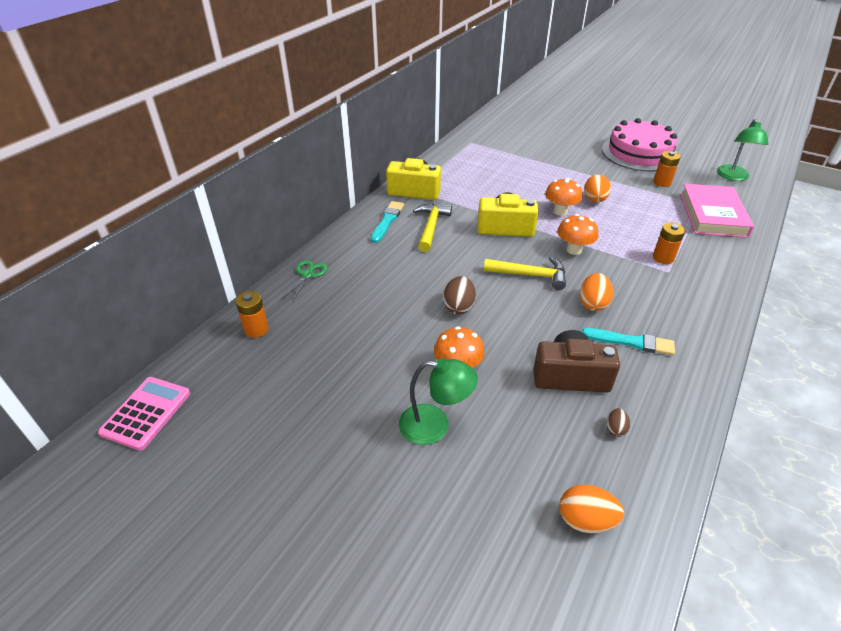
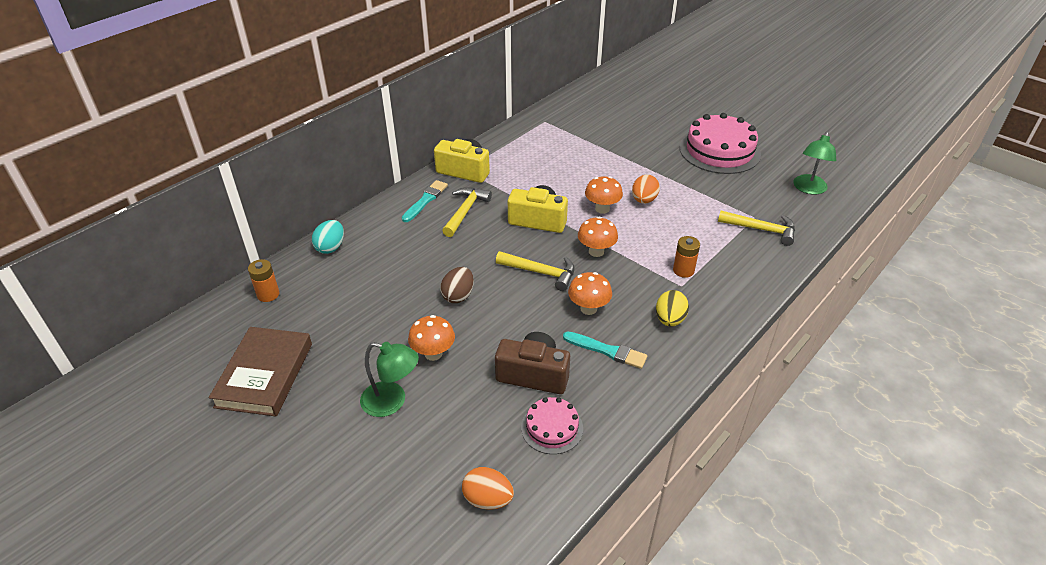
camera: 10 degrees right, 0 degrees up
(146, 413) = (155, 356): pink calculator -> none
(281, 416) = (264, 375): none -> brown book
(307, 275) = (330, 247): green scissors -> turquoise egg
(593, 303) = (588, 308): orange egg -> orange mushroom
(615, 429) = (552, 428): brown egg -> pink cake
(662, 182) = (726, 187): orange battery -> none
(675, 305) = (669, 320): none -> yellow egg
(712, 215) = (761, 230): pink book -> yellow hammer

